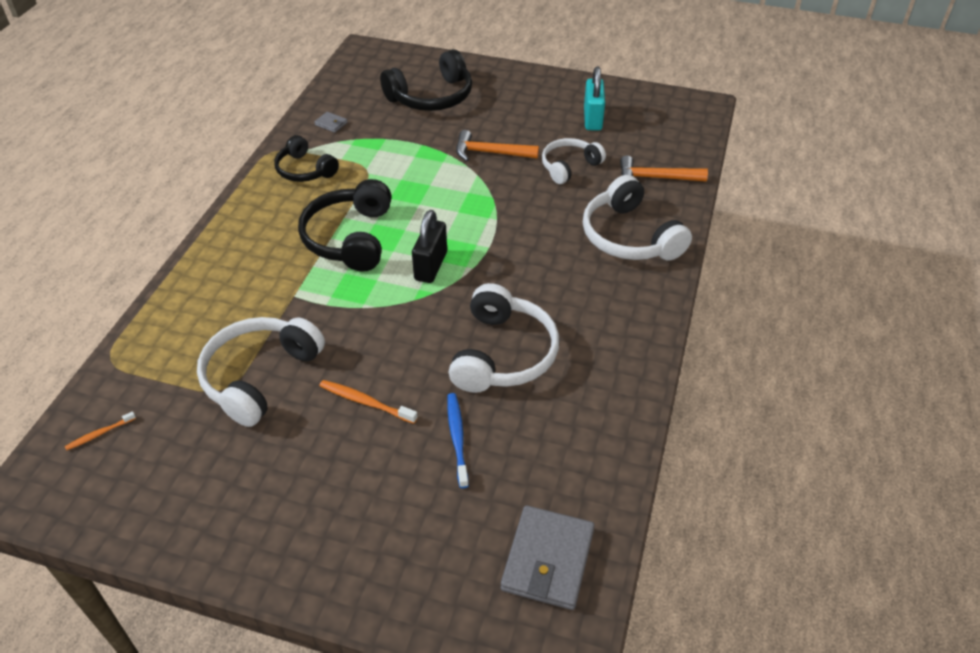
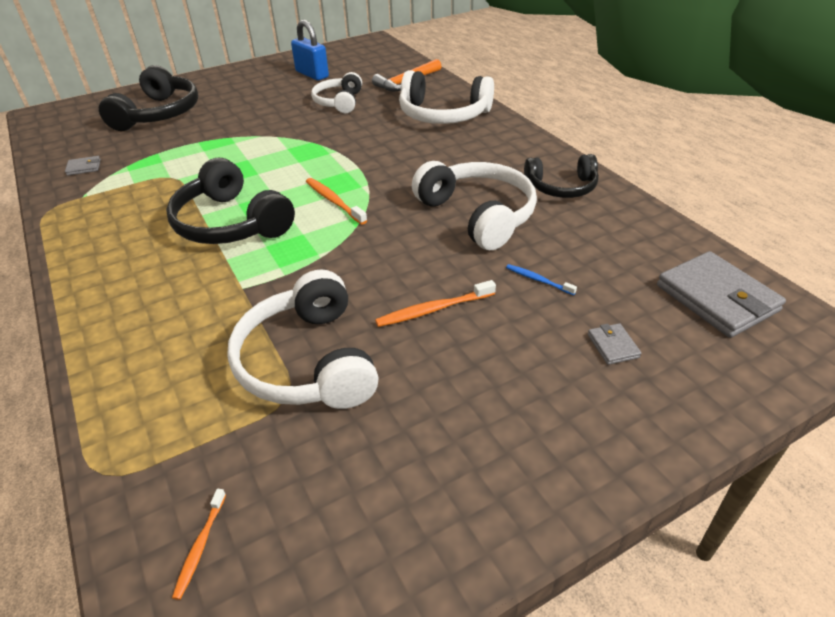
camera: 45 degrees left, 5 degrees down
(305, 170) = (106, 206): black headphones -> black headphones (561, 187)
(423, 523) = (613, 346): none -> grey wallet
(431, 266) = (333, 201): black padlock -> orange toothbrush
(457, 438) = (538, 280): blue toothbrush -> blue toothbrush, size x0.62
(490, 153) = (266, 121): orange hammer -> none
(592, 119) = (312, 74): turquoise padlock -> blue padlock

